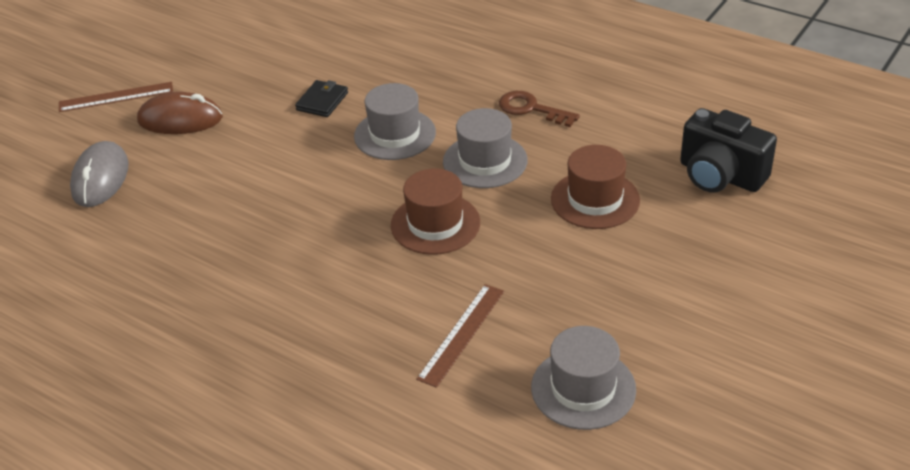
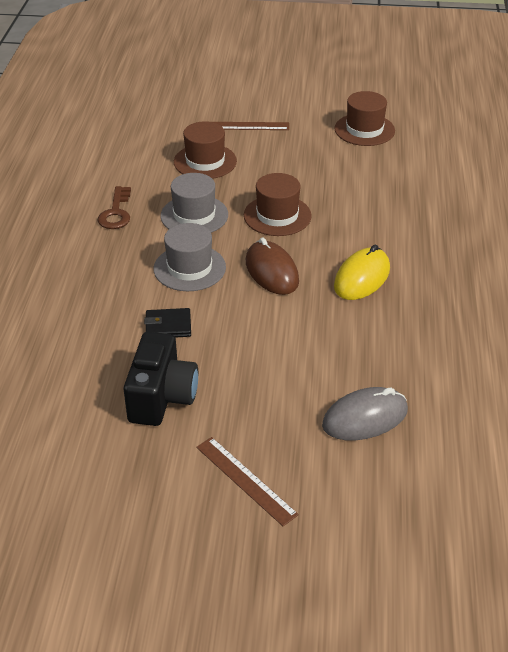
camera: 120 degrees left, 0 degrees up
(180, 119) = (250, 408): brown mouse -> brown mouse (271, 272)
(271, 250) = (362, 278): none -> yellow mouse
(461, 334) = (363, 176): brown ruler -> brown ruler (245, 126)
(583, 388) = (364, 130): grey hat -> brown hat
(720, 176) = (149, 124): black camera -> black camera (162, 397)

